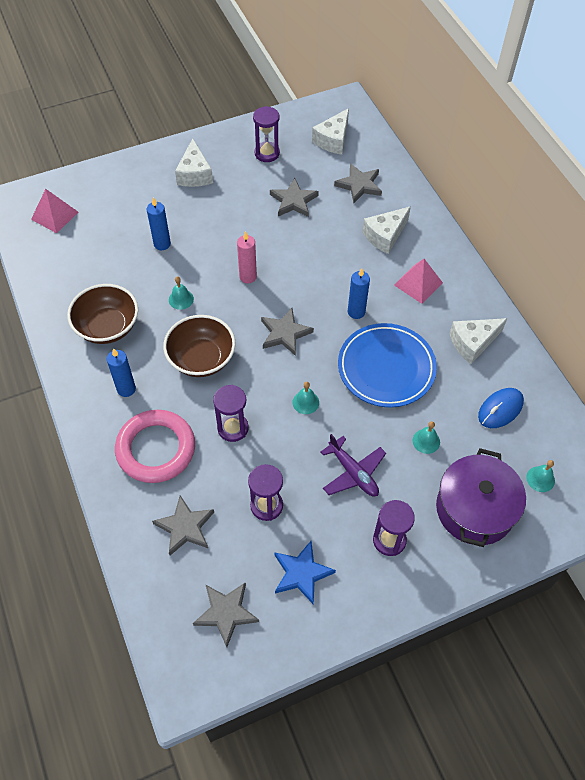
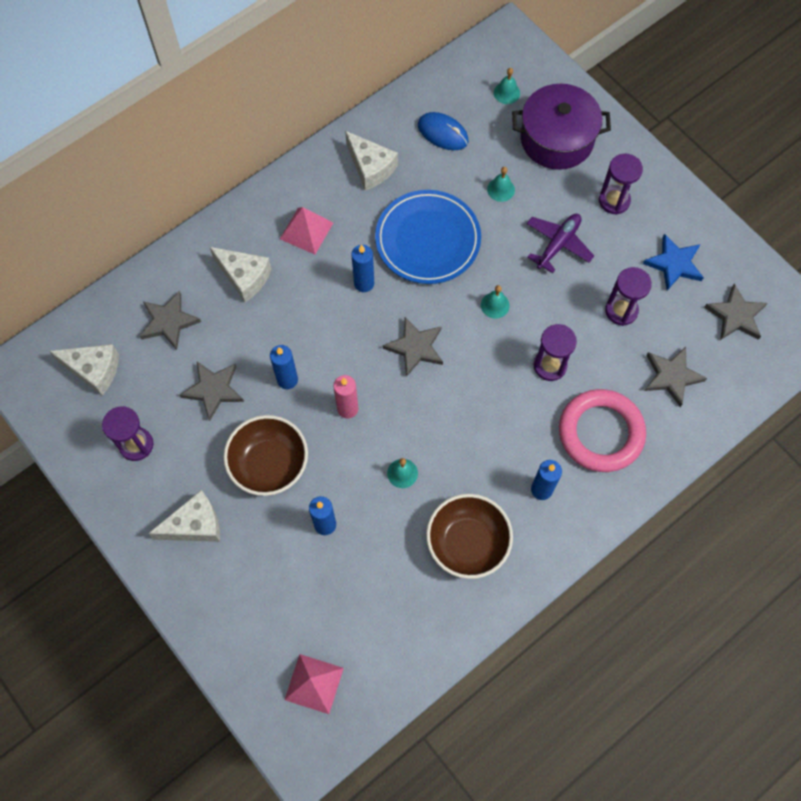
camera: 105 degrees left, 10 degrees up
(201, 359) = (476, 423): brown bowl -> brown bowl (269, 464)
(286, 245) = (287, 380): none -> blue candle

